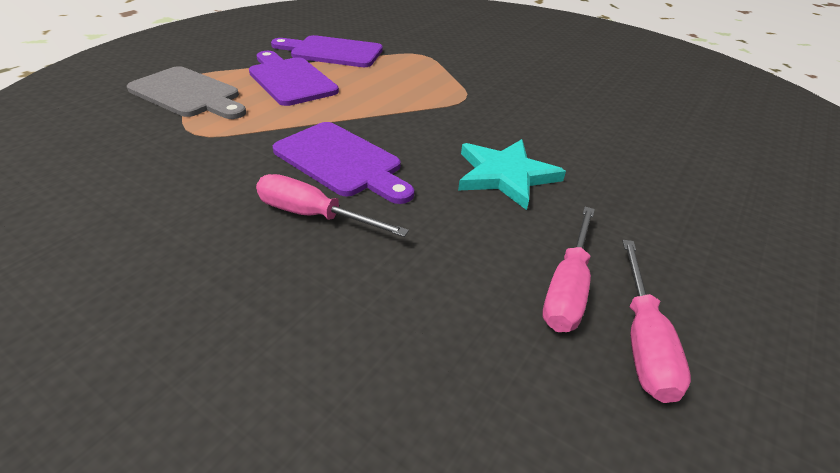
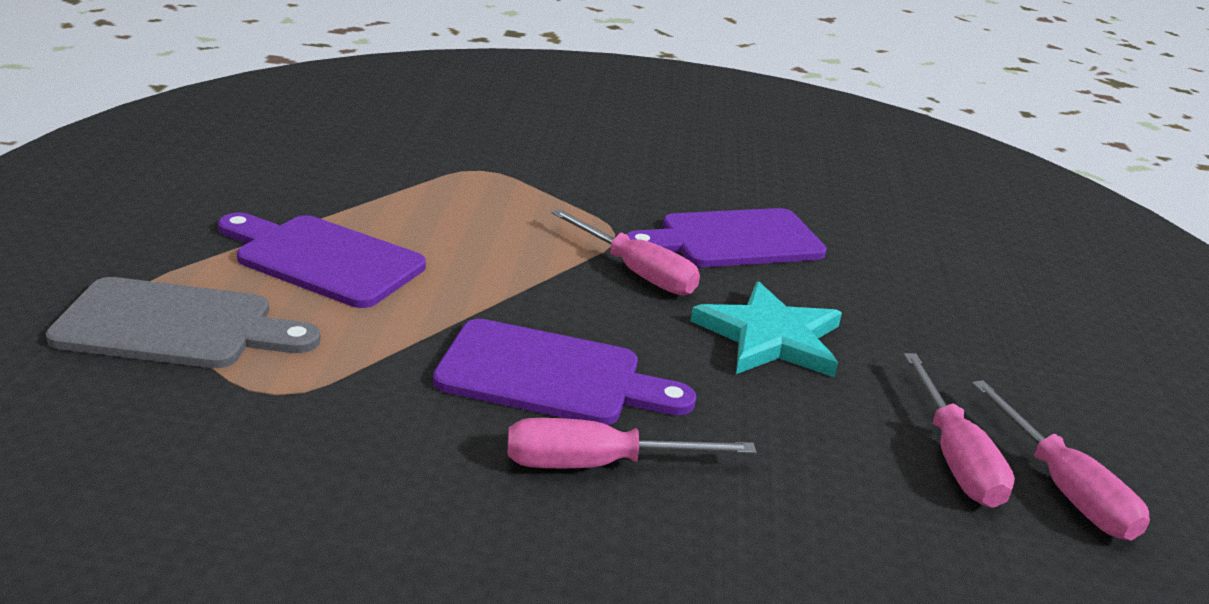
camera: 30 degrees left, 10 degrees down
(332, 52) = (335, 193): purple cutting board -> purple cutting board (733, 240)
(456, 120) = (636, 272): none -> pink screwdriver

